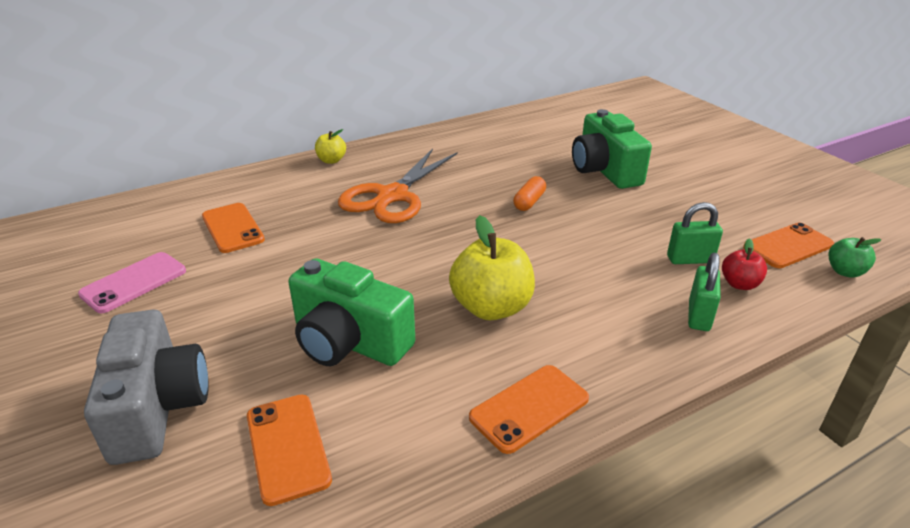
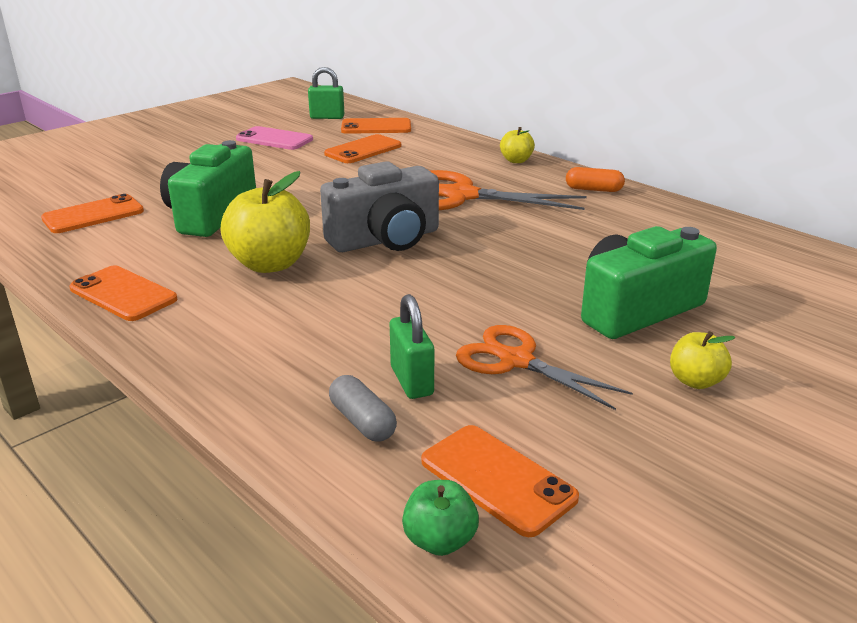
camera: 75 degrees right, 5 degrees down
(157, 407) = (137, 174): grey camera -> grey camera (385, 239)
(167, 212) = (376, 127): none -> orange phone
(529, 202) = (499, 264): orange capsule -> orange capsule (593, 189)
(664, 219) = (516, 360): none -> orange scissors
(686, 173) = (695, 381): none -> yellow apple
(699, 316) = (279, 386): green padlock -> green padlock (327, 117)
(739, 284) = (362, 421): red apple -> grey capsule

